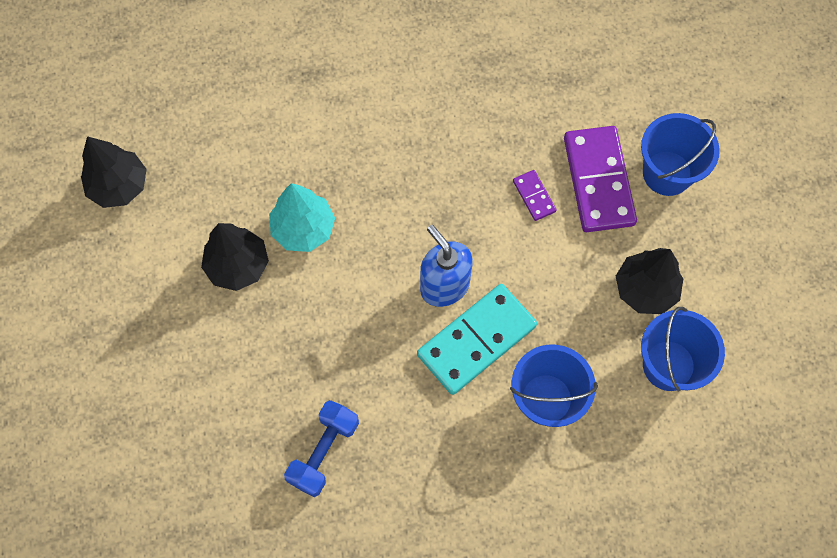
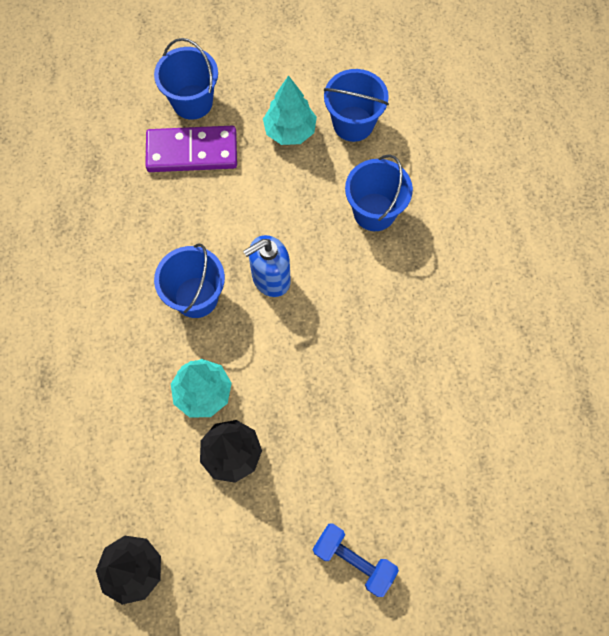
camera: 85 degrees left, 0 degrees up
(323, 452) = (408, 386): blue dumbbell -> blue dumbbell (353, 561)
(414, 208) = (196, 297): none -> blue bucket
(476, 340) = (321, 258): turquoise domino -> none
(534, 196) = (198, 201): purple domino -> none
(645, 289) = (290, 131): black tree -> turquoise tree

